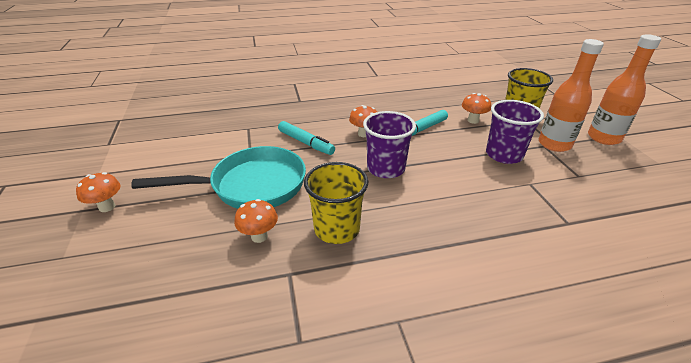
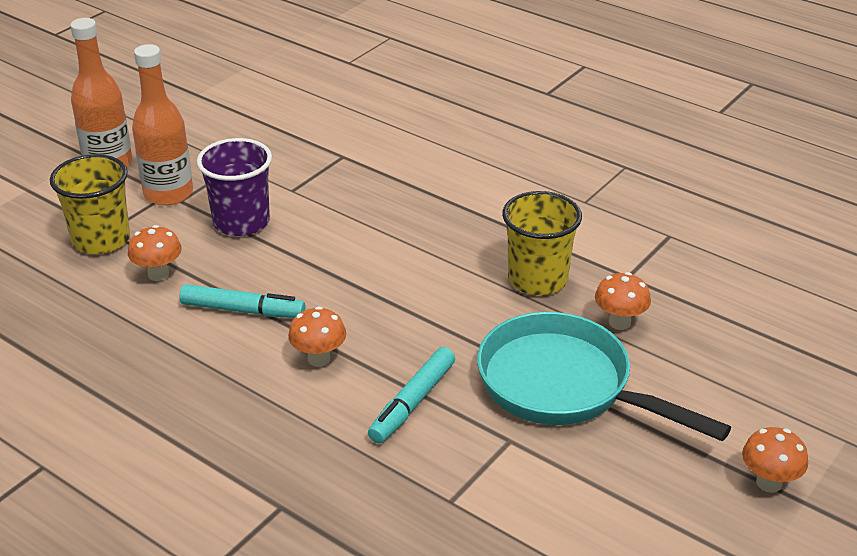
camera: 130 degrees left, 0 degrees up
(306, 143) = (412, 403): turquoise marker -> turquoise marker turned 150 degrees counterclockwise
(386, 168) = (386, 297): purple cup -> none

